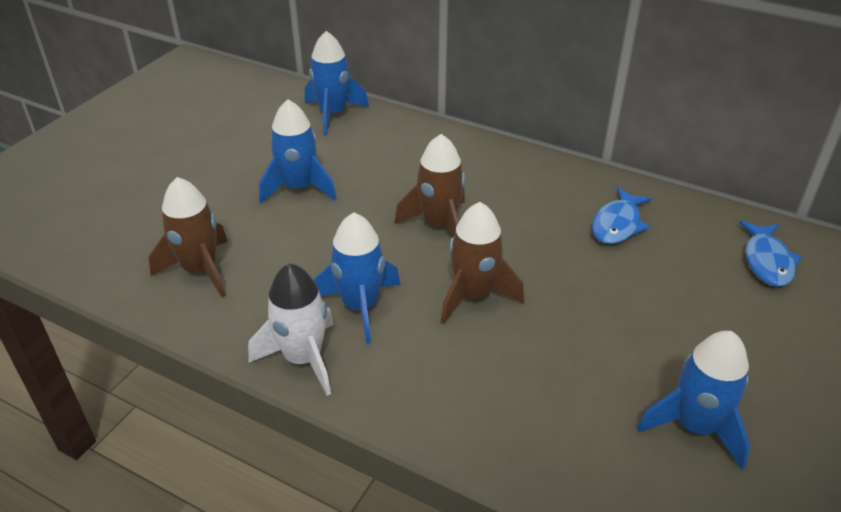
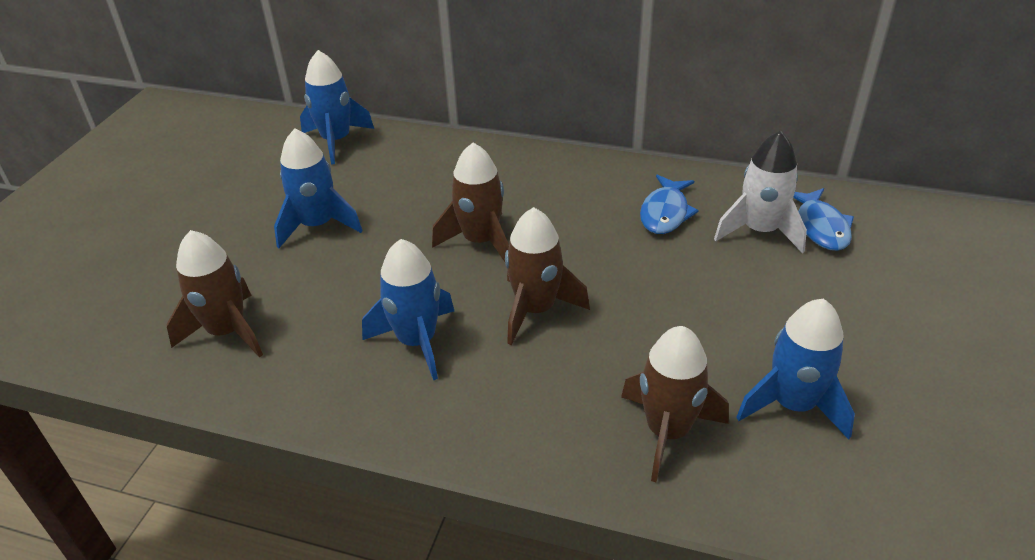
camera: 10 degrees left, 0 degrees up
(303, 358) = (368, 408): white rocket -> white rocket (760, 231)
(568, 429) = (668, 431): none -> brown rocket

